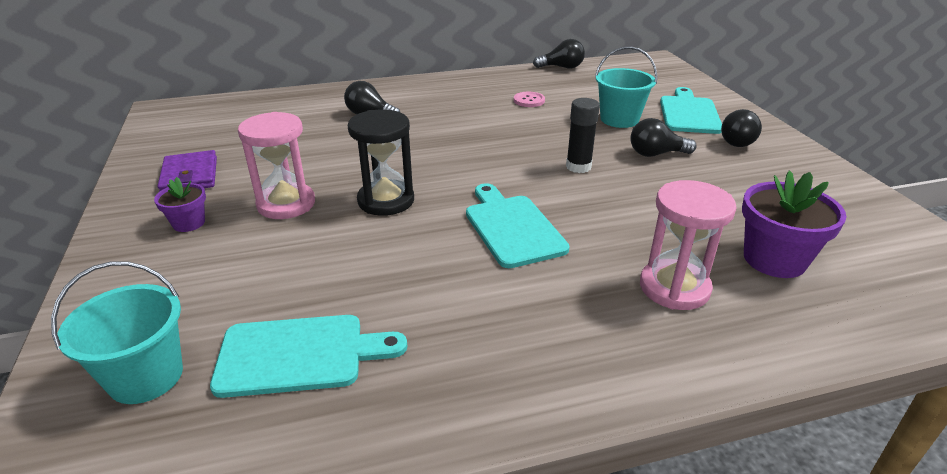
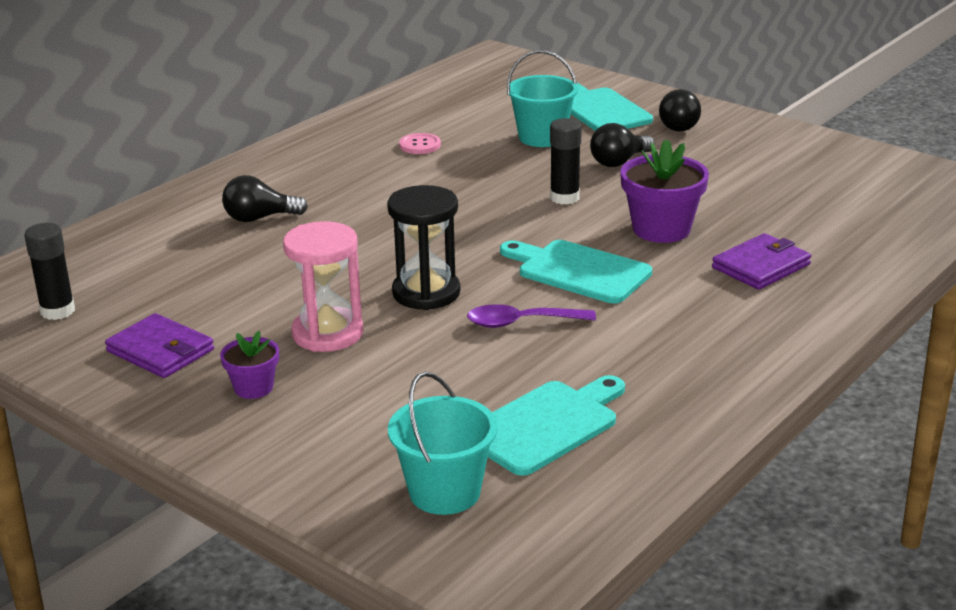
camera: 35 degrees left, 5 degrees down
(189, 131) = (57, 311): none -> black glue stick
(413, 252) = (521, 322): none -> purple spoon
(562, 67) = (400, 94): black light bulb -> none
(674, 287) = (761, 266): pink hourglass -> purple wallet
(774, 259) = (808, 218): purple flower pot -> purple flower pot (661, 229)

